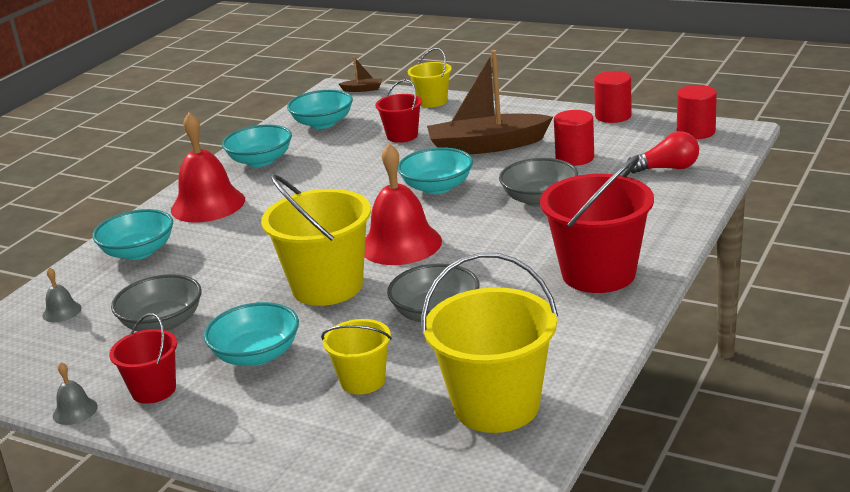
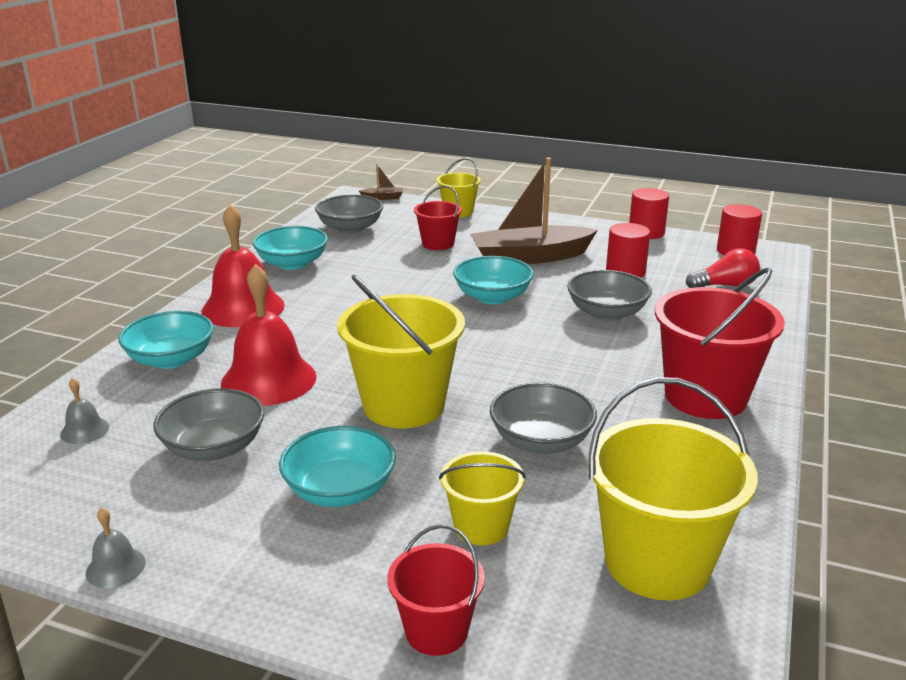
camera: 10 degrees left, 0 degrees up
(154, 390) = (217, 538): red bucket -> red bucket (436, 631)
(323, 123) = (350, 228): turquoise bowl -> grey bowl
(401, 244) = (473, 358): red bell -> red bell (268, 380)

